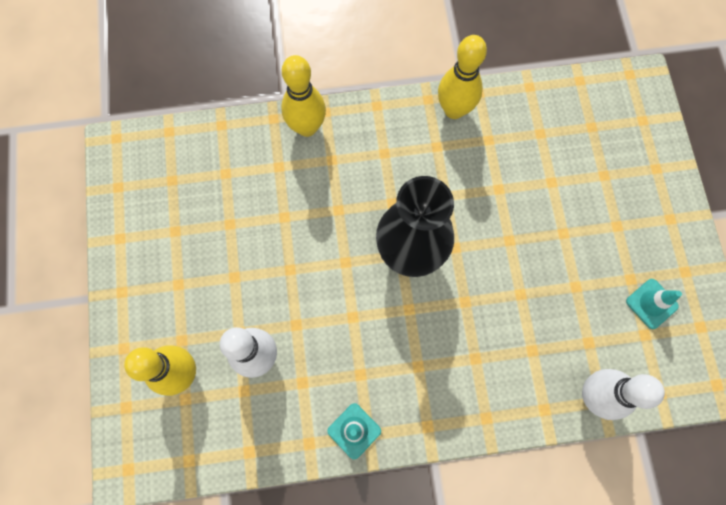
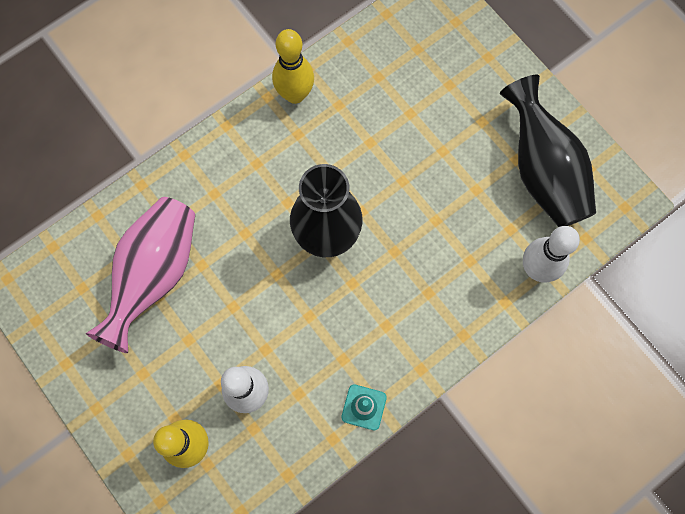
camera: 30 degrees left, 0 degrees up
(239, 203) = (154, 275): none -> pink vase
(307, 127) = (176, 177): yellow bowling pin -> none
(651, 303) = (542, 170): turquoise traffic cone -> black vase

